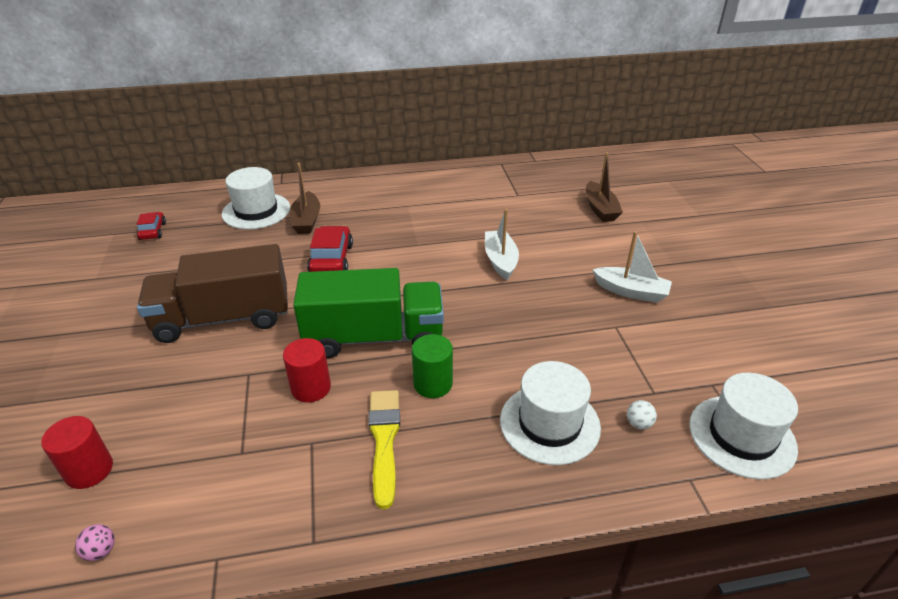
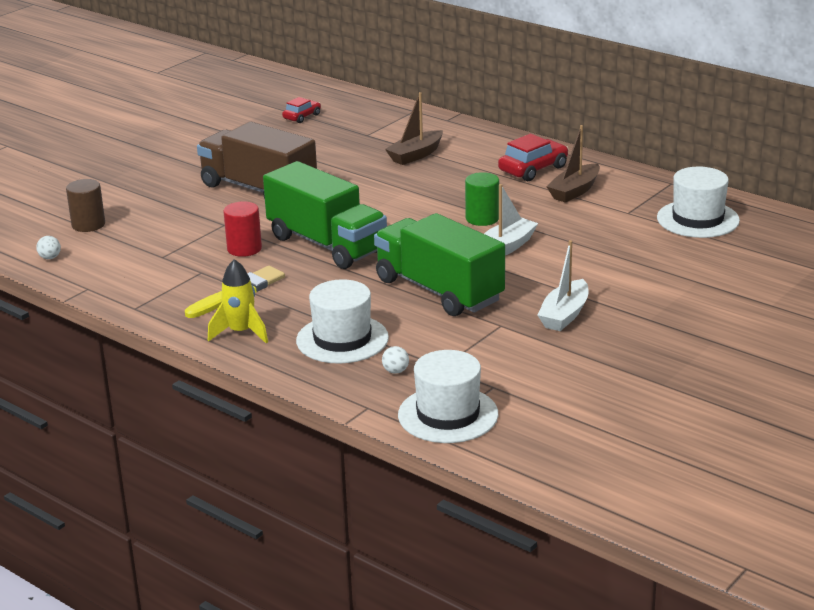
camera: 50 degrees right, 10 degrees down
(89, 470) = (88, 225): red cylinder -> brown cylinder
(101, 551) = (50, 258): pink ball -> white ball
(256, 211) = (392, 133): white hat -> white hat (698, 219)
(331, 259) = (385, 188): red car -> red car (533, 169)
(433, 384) = (314, 284): green cylinder -> green cylinder (482, 218)
(463, 485) = (241, 333): none -> yellow rocket
(527, 325) = (439, 290): none -> green truck
(600, 209) = (681, 256): brown boat -> brown boat (574, 191)
(631, 291) = (564, 315): white boat -> white boat turned 45 degrees clockwise

